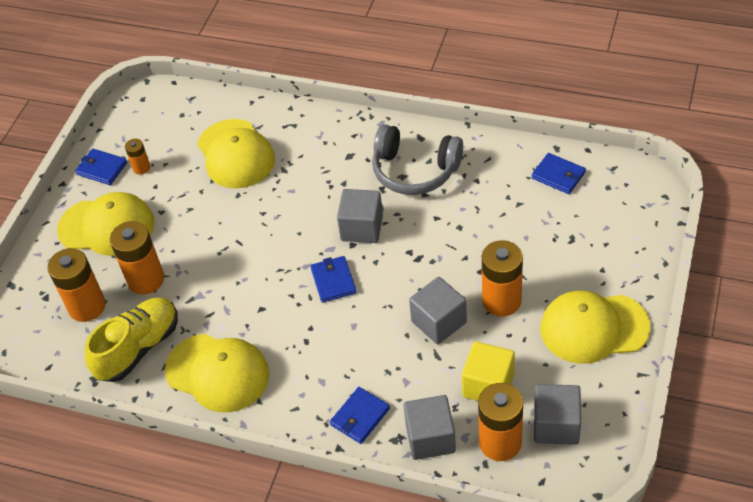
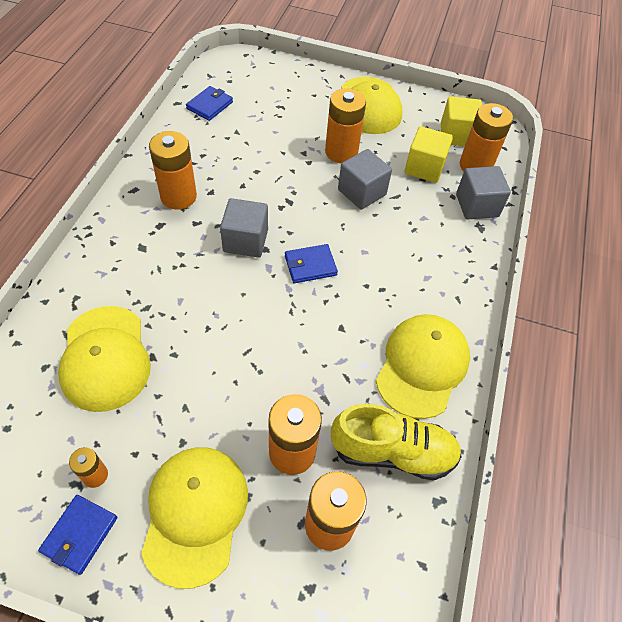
camera: 100 degrees left, 5 degrees up
(138, 348) = (392, 452): yellow shoe -> yellow shoe turned 150 degrees clockwise
(236, 154) = (105, 358): yellow cap -> yellow cap turned 105 degrees clockwise
(360, 417) = (462, 250): blue wallet -> none
(415, 170) = (178, 196): grey headphones -> orange battery
(556, 425) = (456, 135): grey cube -> yellow cube

